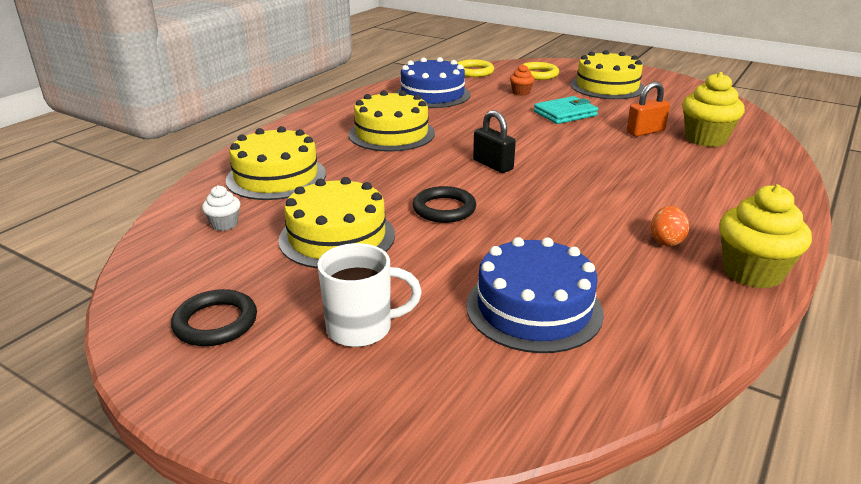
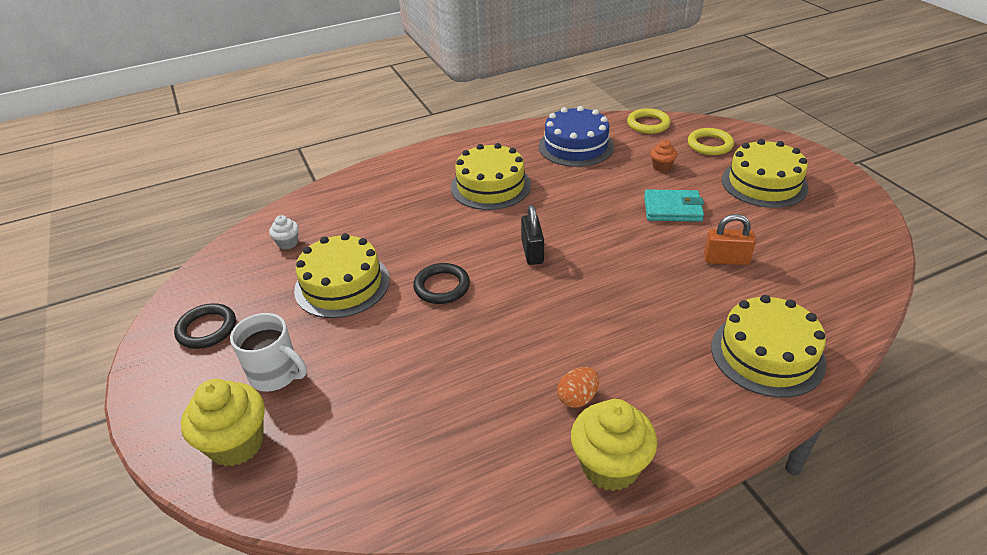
camera: 35 degrees right, 10 degrees up
(276, 177) = (362, 207): yellow cake -> yellow cake (767, 354)
(534, 308) = (397, 413): blue cake -> none
(705, 139) = (780, 292): yellow cupcake -> yellow cupcake (236, 444)

